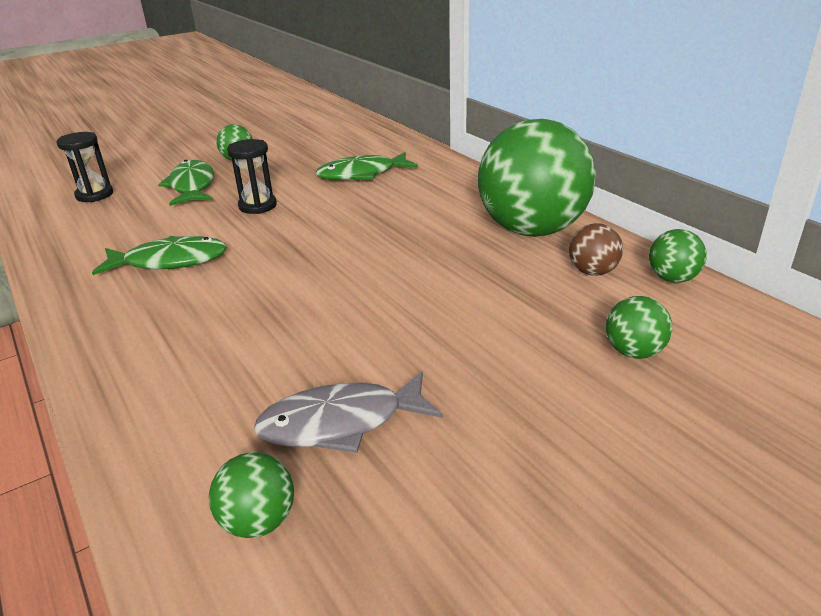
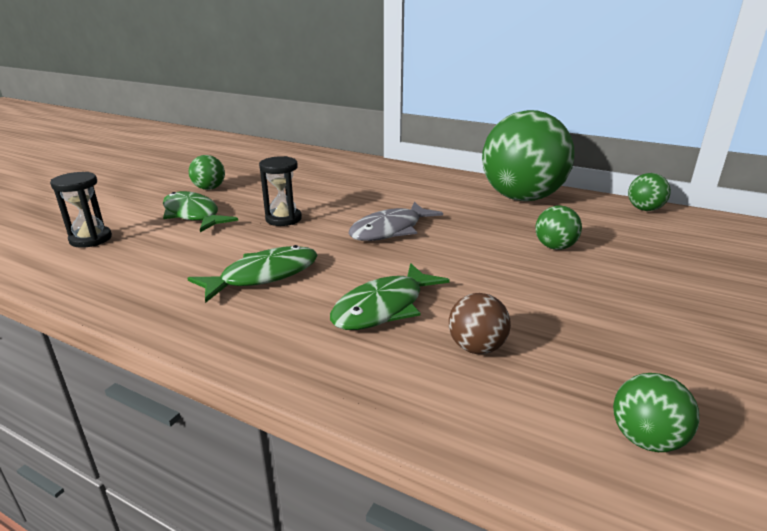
camera: 30 degrees left, 5 degrees down
(341, 423) = (592, 350): grey fish -> grey fish (390, 230)
(362, 174) = (341, 183): green fish -> green fish (383, 308)
(592, 272) = (596, 215): brown ball -> brown ball (476, 348)
(634, 352) = (689, 254): green ball -> green ball (554, 247)

